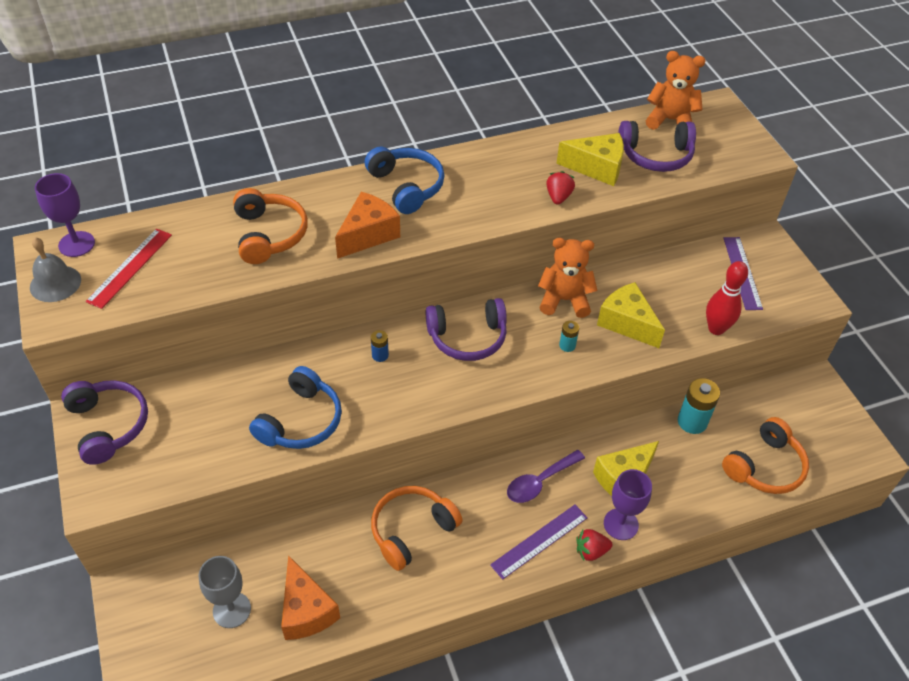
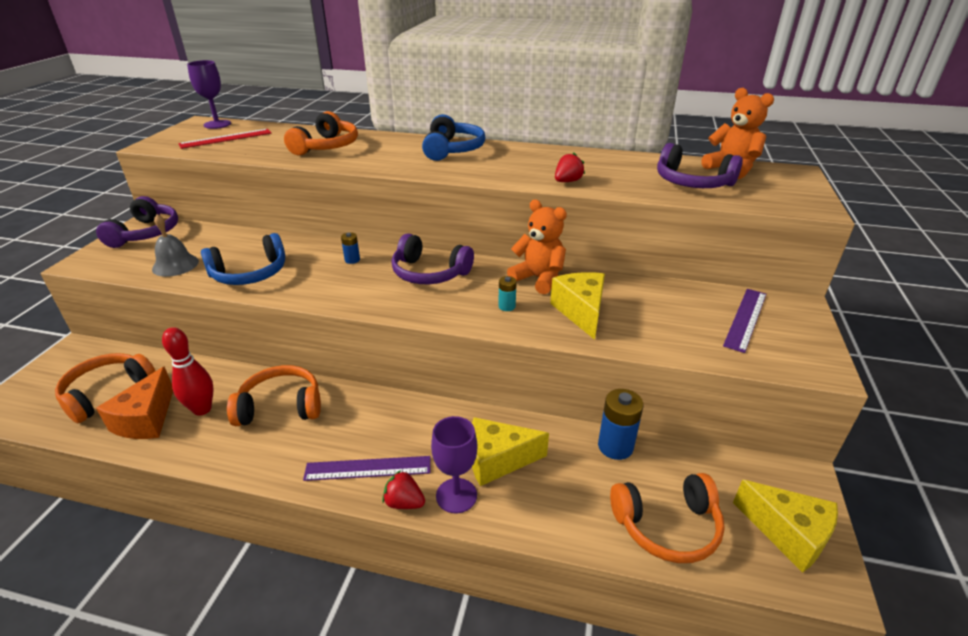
camera: 35 degrees right, 15 degrees down
(55, 283) = (179, 134): grey bell -> grey bell (175, 265)
(232, 610) = (107, 393): grey goblet -> orange headphones
(368, 234) = (390, 162): orange cheese -> none
(540, 482) = (418, 424): purple spoon -> none
(597, 168) = (624, 176): yellow cheese -> yellow cheese (788, 534)
(692, 422) = (615, 446): turquoise battery -> blue battery
(716, 329) = (673, 348): red bowling pin -> red bowling pin (202, 409)

